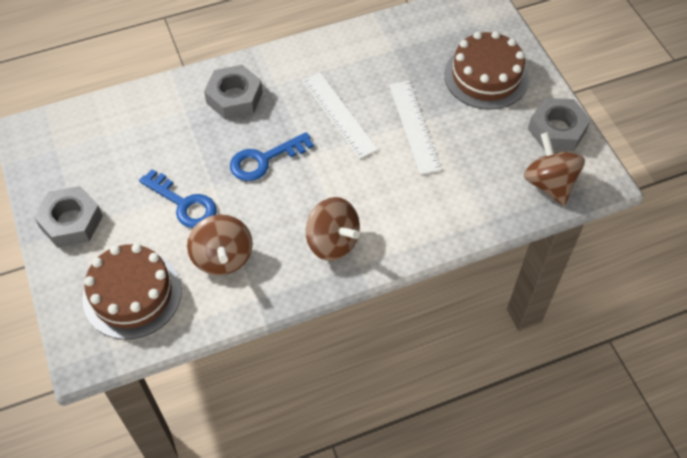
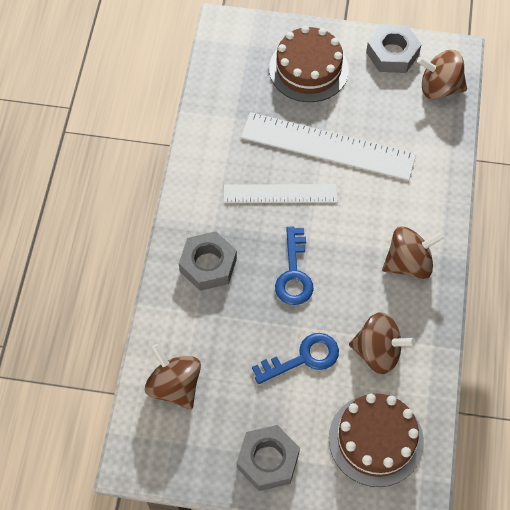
camera: 60 degrees left, 5 degrees up
(107, 127) = (174, 386): none -> brown spinning top
(414, 126) = (328, 146): white ruler -> white ruler, size x1.57

